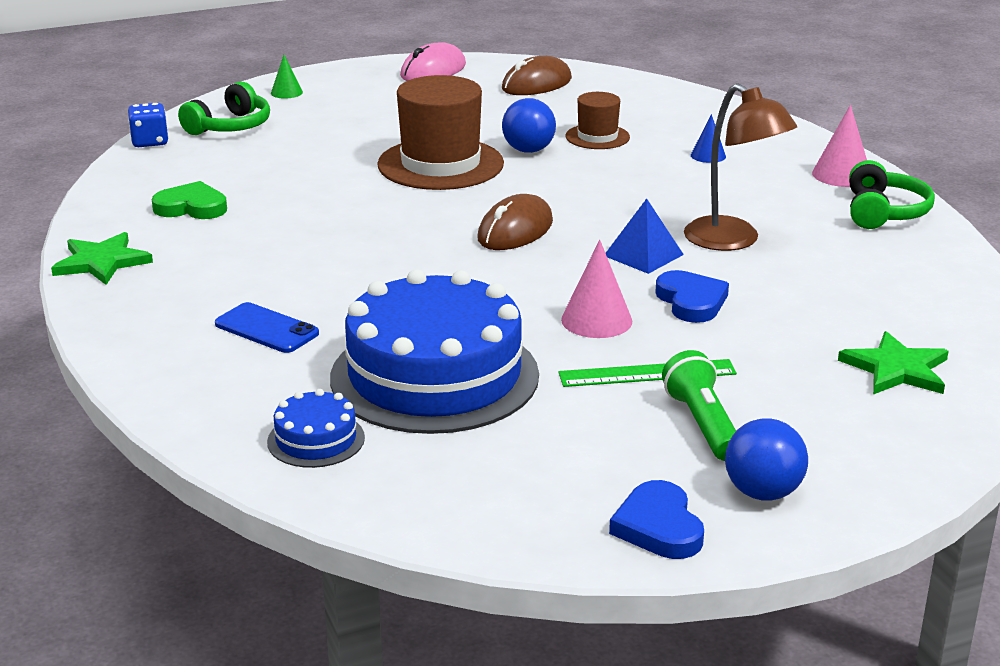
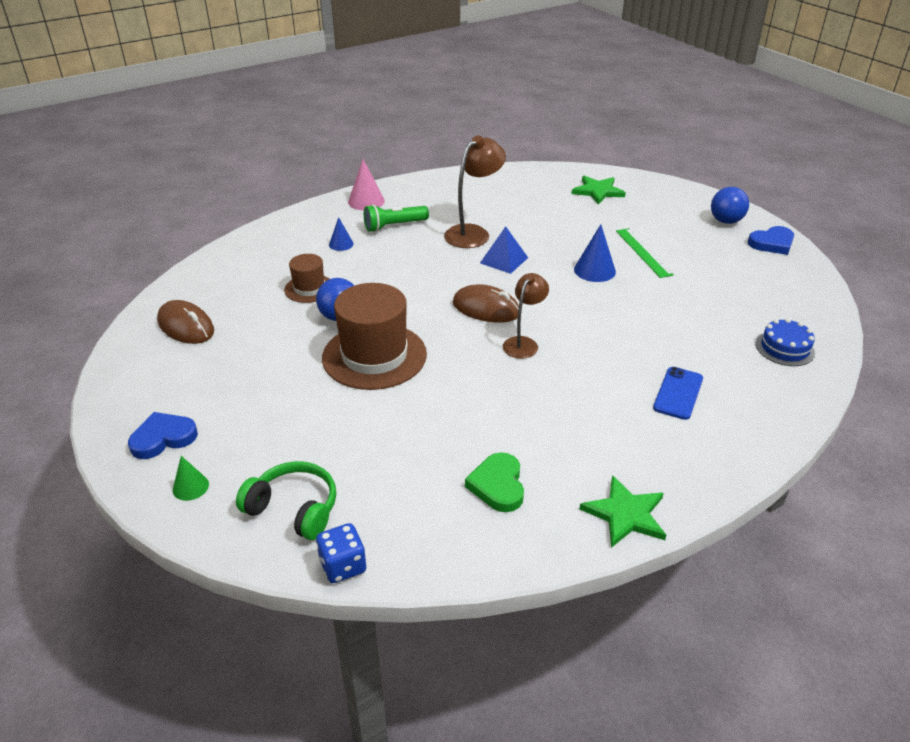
camera: 100 degrees left, 10 degrees up
(426, 245) = (523, 343): none -> brown lamp
(433, 71) = (138, 391): pink mouse -> none
(434, 376) = (690, 317): blue cake -> none
(596, 320) = (594, 270): pink cone -> blue cone
(691, 301) = (556, 243): blue heart -> blue heart (163, 438)
(702, 424) = (681, 236): green flashlight -> green flashlight (394, 226)
(883, 212) = (419, 190): green headphones -> none

